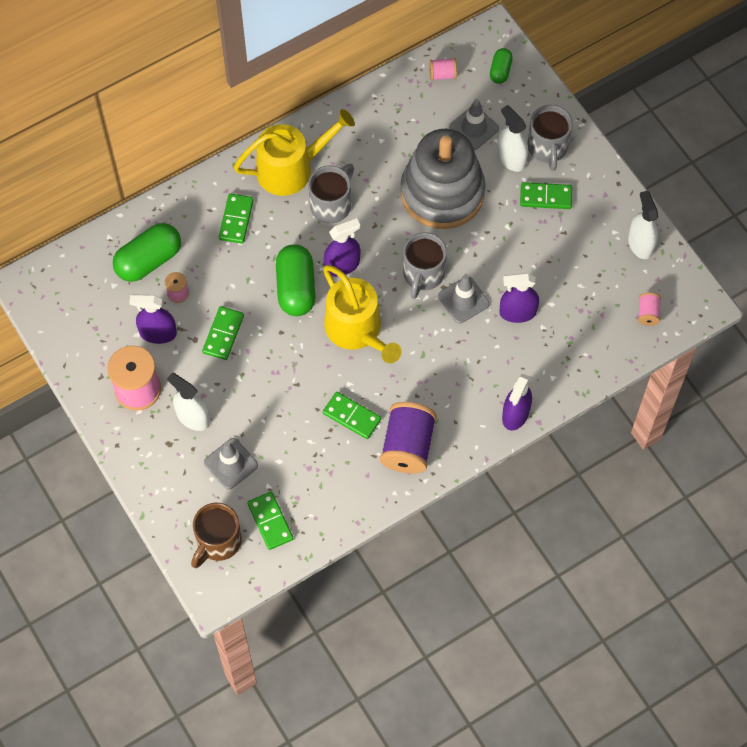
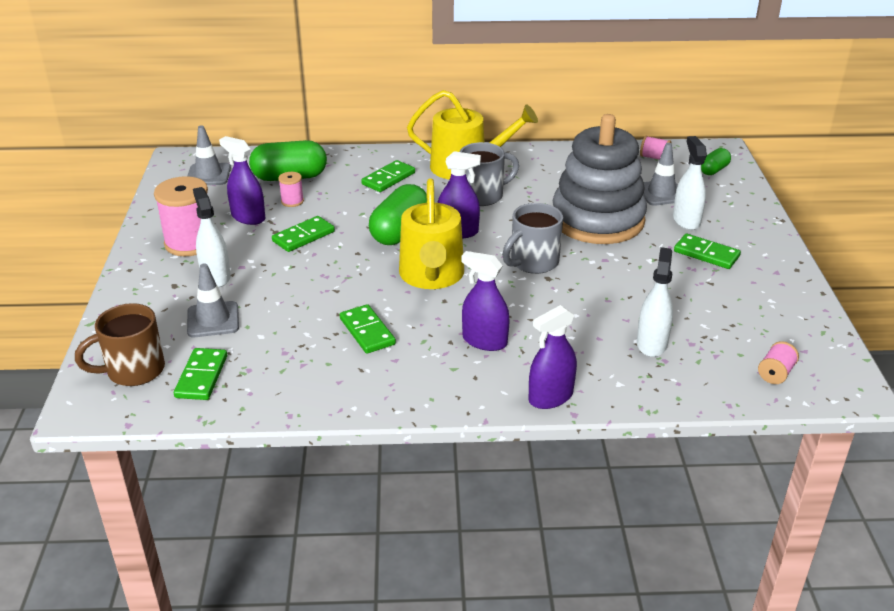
camera: 30 degrees right, 30 degrees down
(408, 446) = (404, 376): purple spool -> none
(463, 300) = (561, 292): grey traffic cone -> grey traffic cone (208, 175)
(517, 312) = (615, 320): purple spray bottle -> purple spray bottle (484, 341)
(547, 148) = (730, 225): grey mug -> none
(640, 244) = (798, 318): white spray bottle -> white spray bottle (651, 343)

